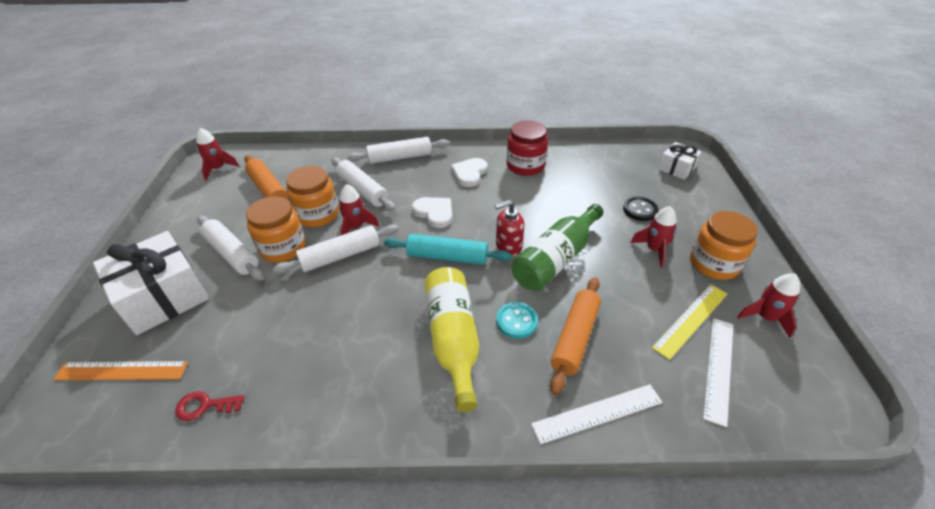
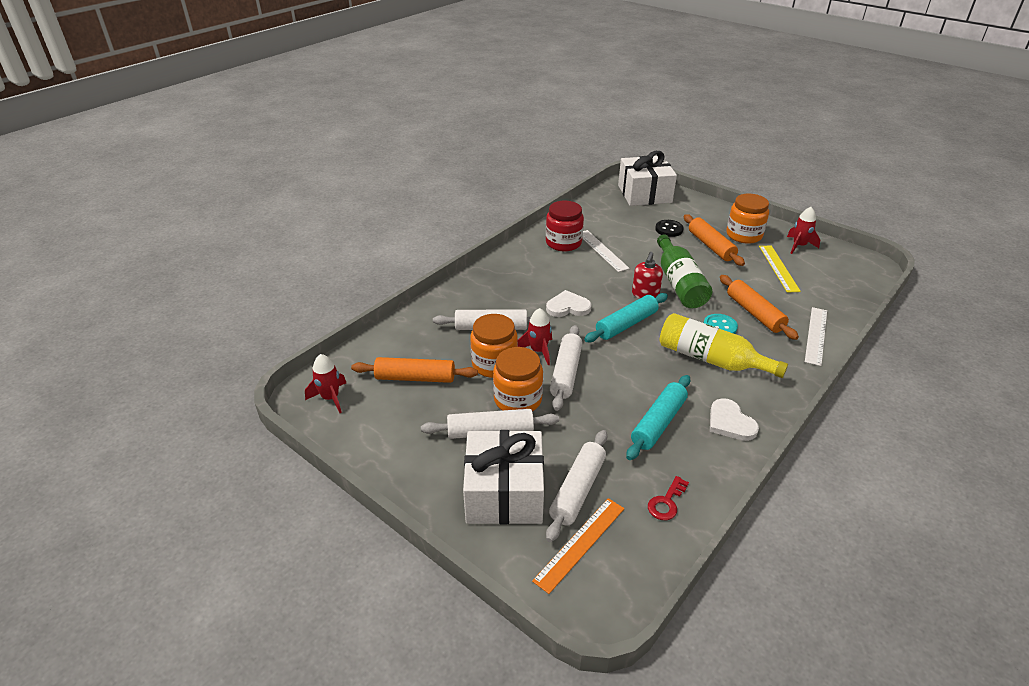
camera: 50 degrees left, 5 degrees down
(317, 346) = (658, 423): none -> turquoise rolling pin
(400, 157) = (469, 290): white rolling pin -> white rolling pin (578, 490)
(469, 173) = (539, 269): white heart -> white heart (730, 422)
(654, 250) = (711, 246): red rocket -> orange rolling pin
(676, 168) = (644, 194): white gift -> white gift, size x1.90
(719, 368) = (819, 280): white ruler -> white ruler (602, 250)

